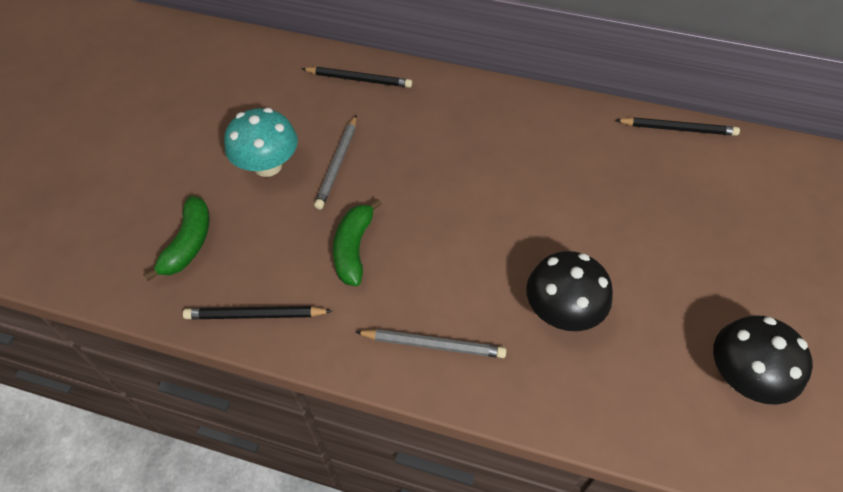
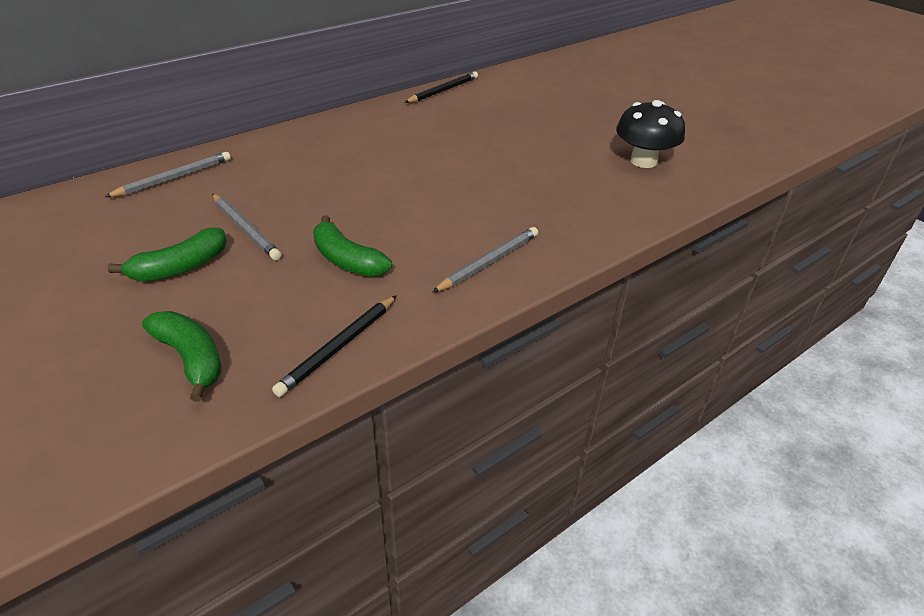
camera: 55 degrees left, 15 degrees down
(267, 166) = (180, 267): turquoise mushroom -> green banana
(359, 79) = (174, 178): black pencil -> grey pencil
(562, 311) = (527, 196): black mushroom -> none

